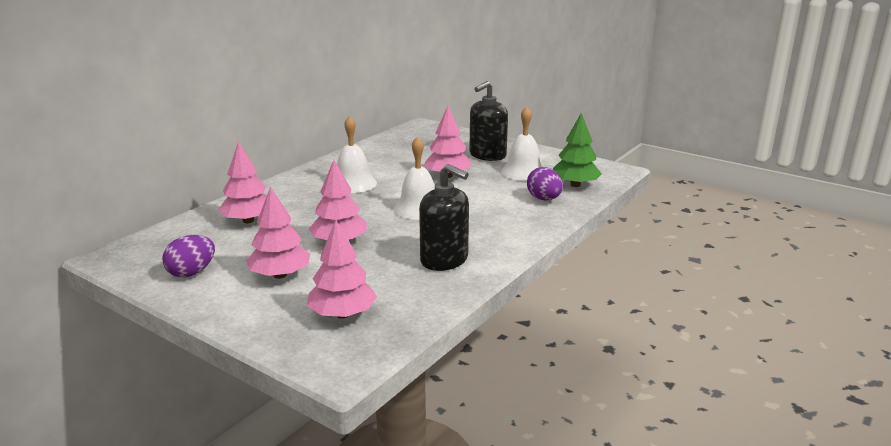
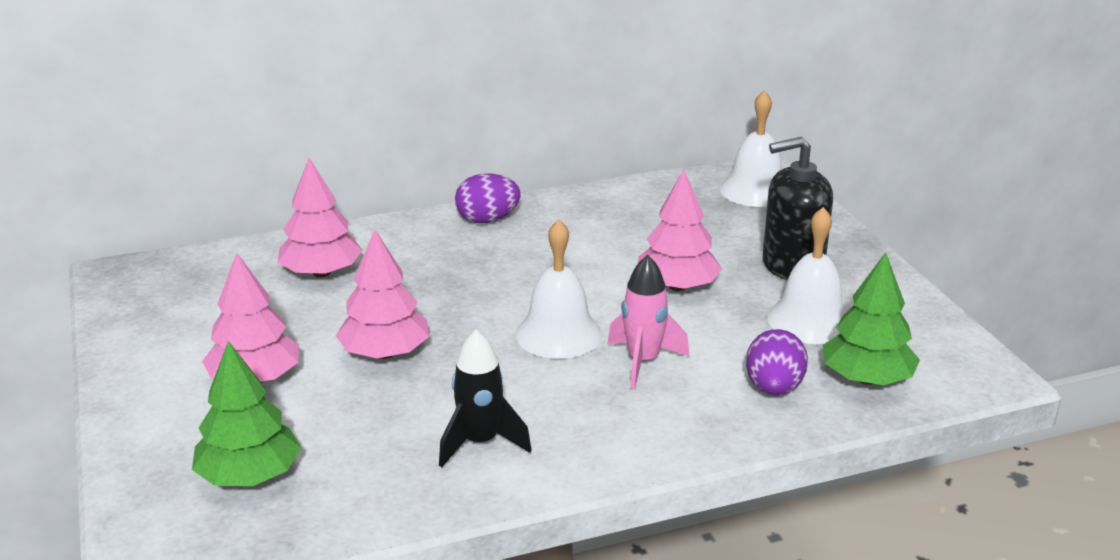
camera: 35 degrees right, 5 degrees up
(191, 273) = (170, 333): purple egg -> purple egg (487, 220)
(342, 314) = (249, 476): pink tree -> green tree
(353, 183) = (524, 254): white bell -> white bell (755, 190)
(444, 260) = (480, 443): black soap dispenser -> black rocket
(474, 207) = (643, 362): none -> pink rocket

